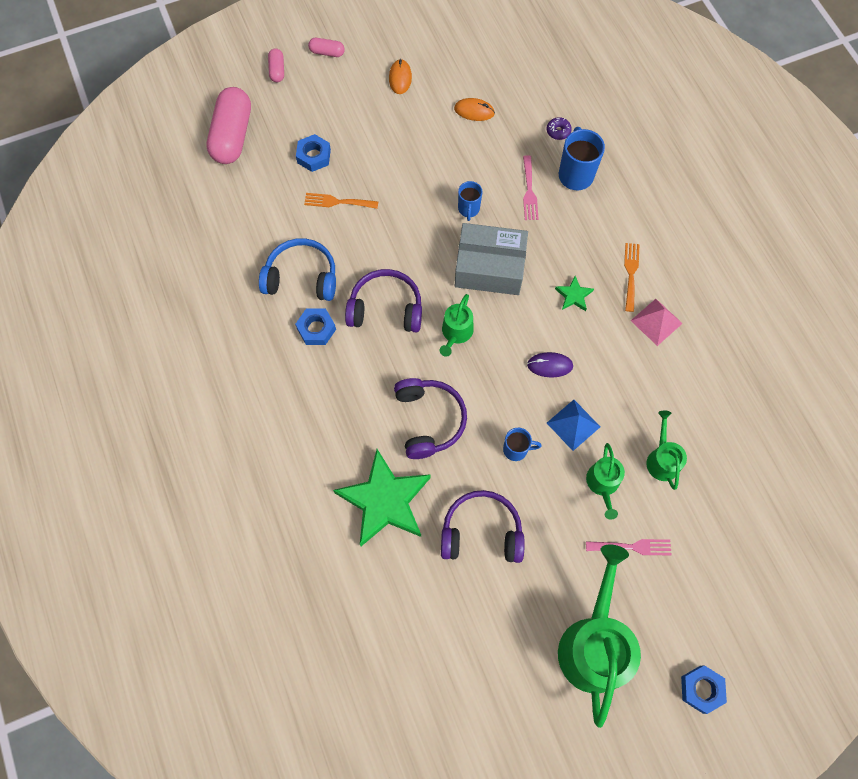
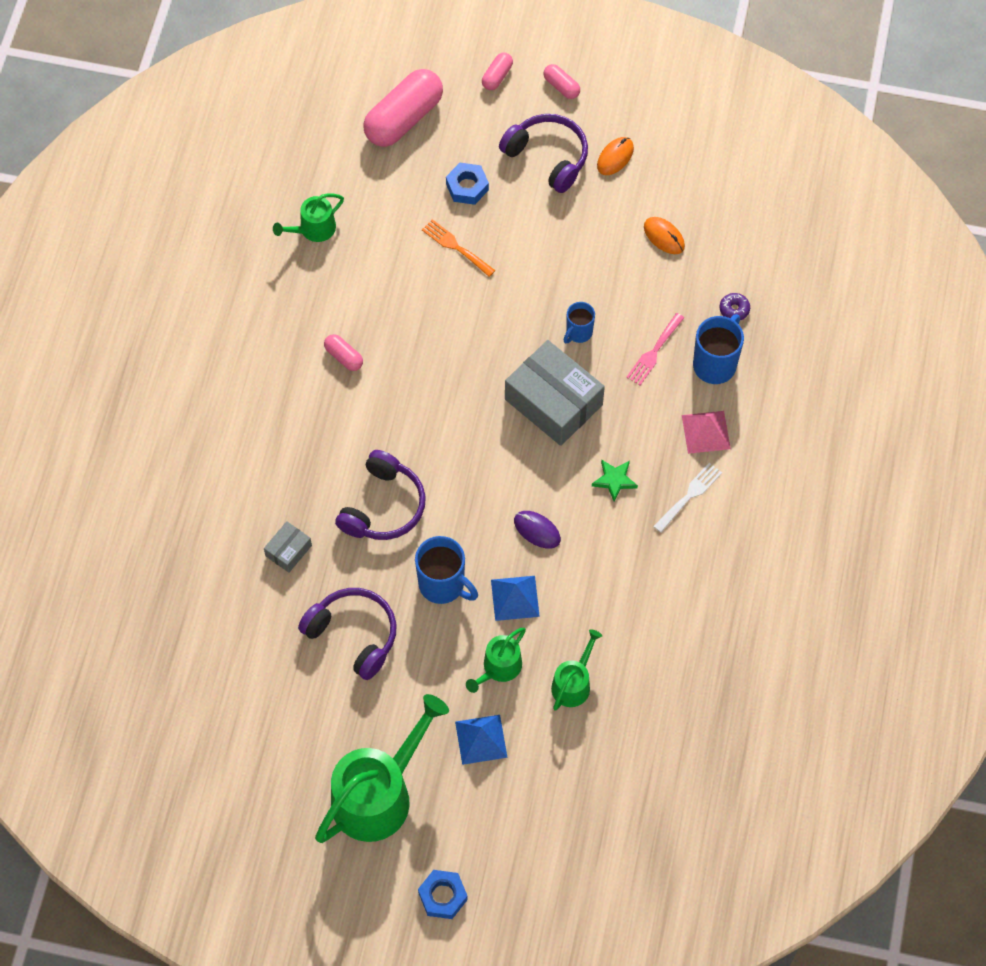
camera: 35 degrees right, 5 degrees down
(302, 277) = (366, 299): blue headphones -> none
(316, 329) = (344, 357): blue nut -> pink capsule
(384, 501) = (288, 551): green star -> grey box
(386, 308) = (423, 378): purple headphones -> purple headphones (548, 157)
(456, 333) = (472, 443): green watering can -> green watering can (313, 229)
(516, 449) = (443, 585): blue mug -> blue mug, size x1.65
(630, 273) = (689, 495): orange fork -> white fork
(632, 547) = (481, 739): pink fork -> blue pyramid
(656, 322) = (676, 557): pink pyramid -> pink pyramid (706, 432)

